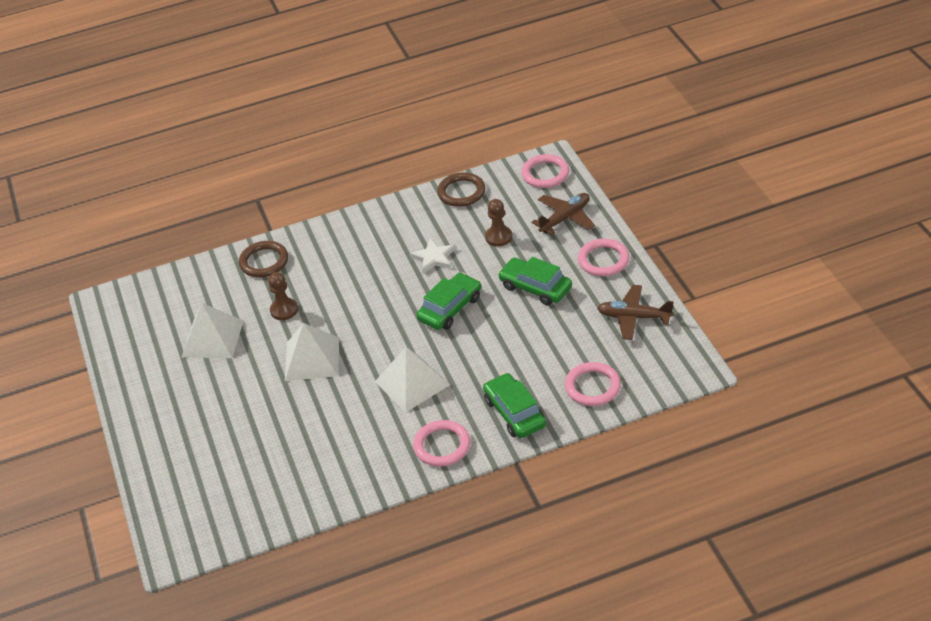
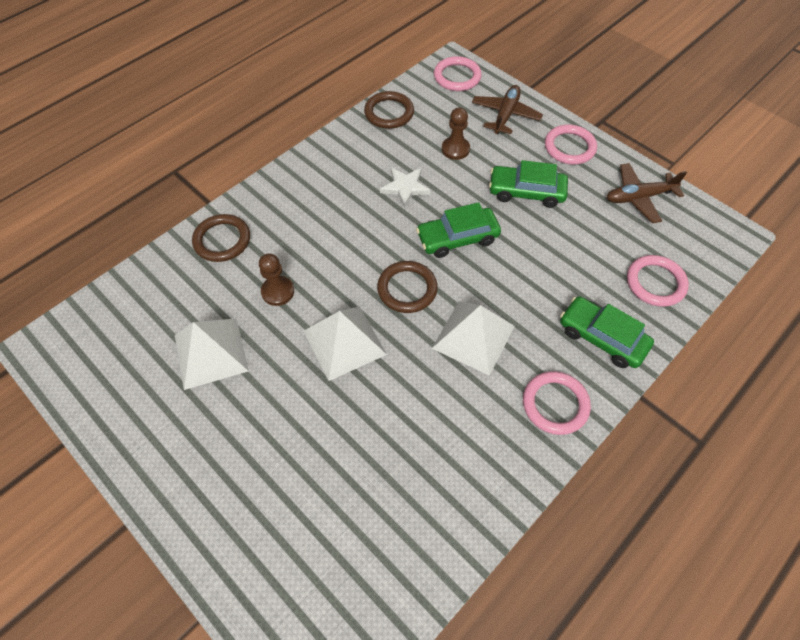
camera: 30 degrees left, 15 degrees up
(383, 335) = (407, 289): none -> brown ring
(450, 308) = (457, 238): green car -> green car turned 120 degrees counterclockwise

